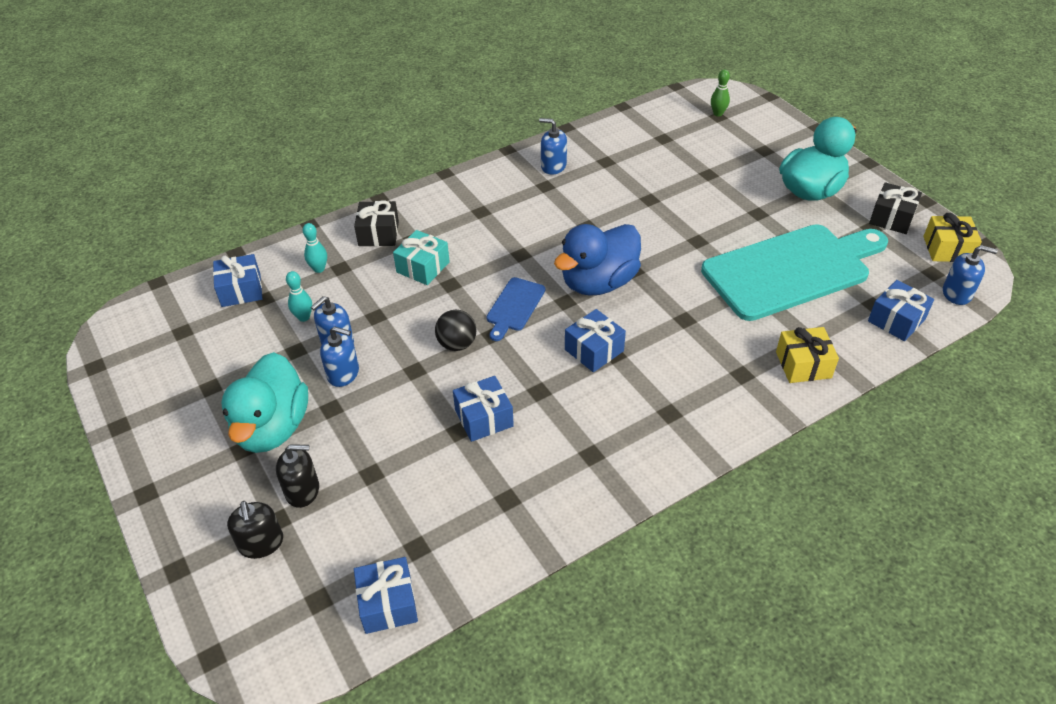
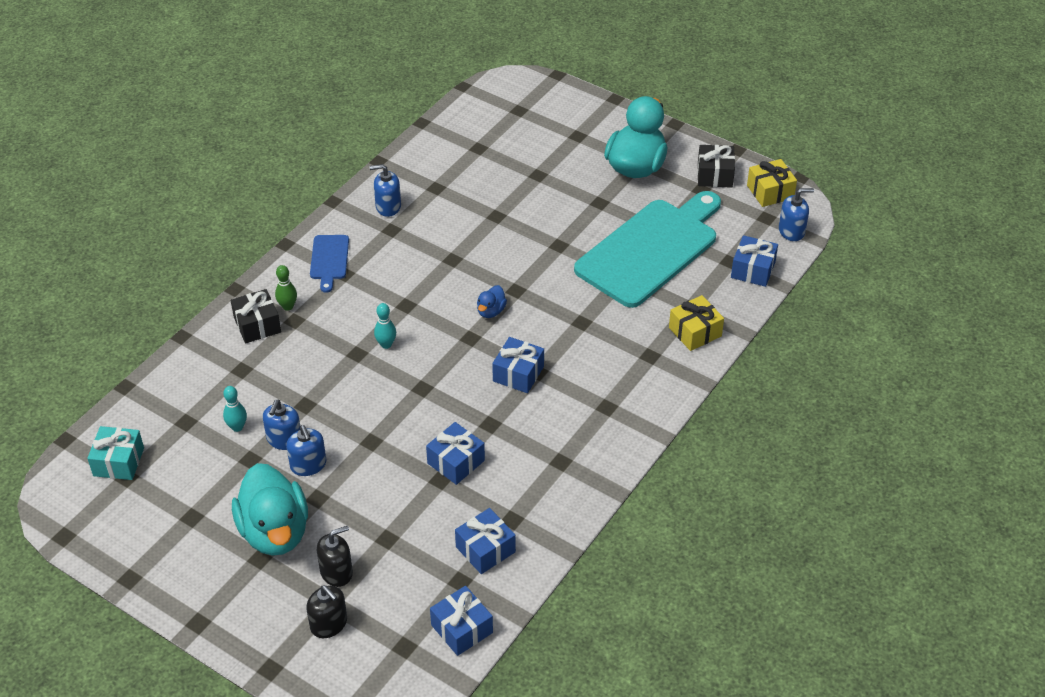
camera: 25 degrees left, 0 degrees up
(241, 290) = (157, 421): blue gift -> blue gift (485, 549)
(319, 269) = (221, 377): turquoise bowling pin -> turquoise bowling pin (386, 344)
(343, 373) = (308, 465): blue soap dispenser -> blue soap dispenser turned 75 degrees clockwise
(423, 267) = (321, 345): turquoise gift -> turquoise gift (119, 462)
(457, 344) = (395, 406): black ball -> none
(514, 306) = (428, 356): blue cutting board -> blue cutting board (329, 260)
(598, 282) = (491, 311): blue duck -> blue duck, size x0.43
(718, 113) = (517, 107): green bowling pin -> green bowling pin (288, 306)

